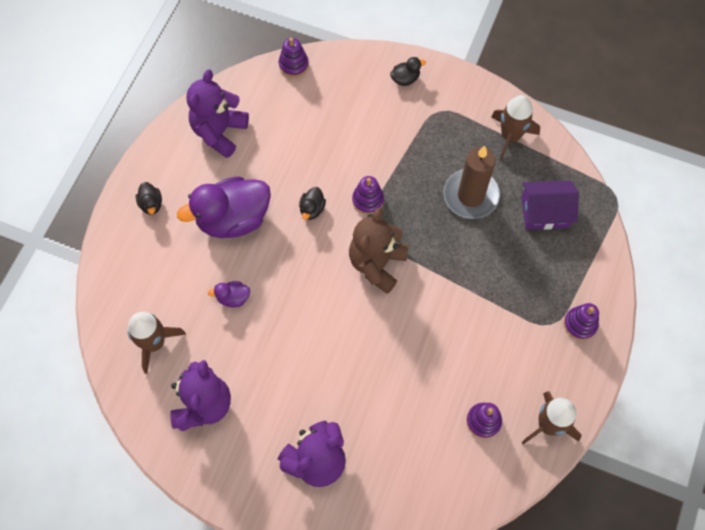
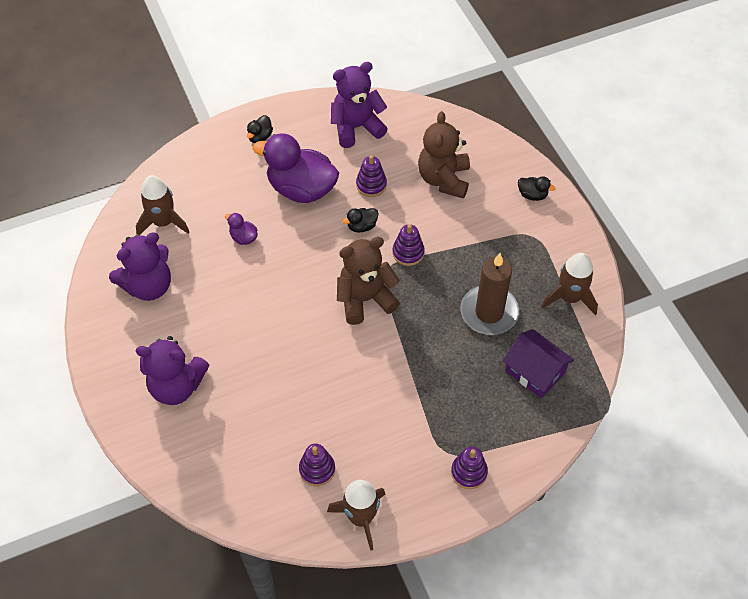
camera: 45 degrees right, 10 degrees down
(293, 65) = (459, 124): purple stacking toy -> purple stacking toy (371, 185)
(330, 119) = (444, 179): none -> brown teddy bear

